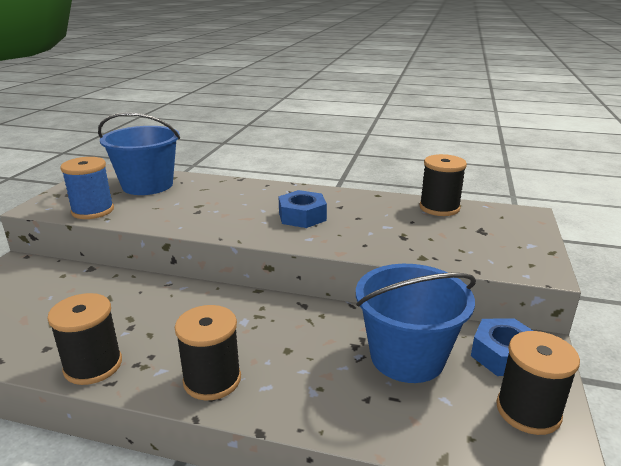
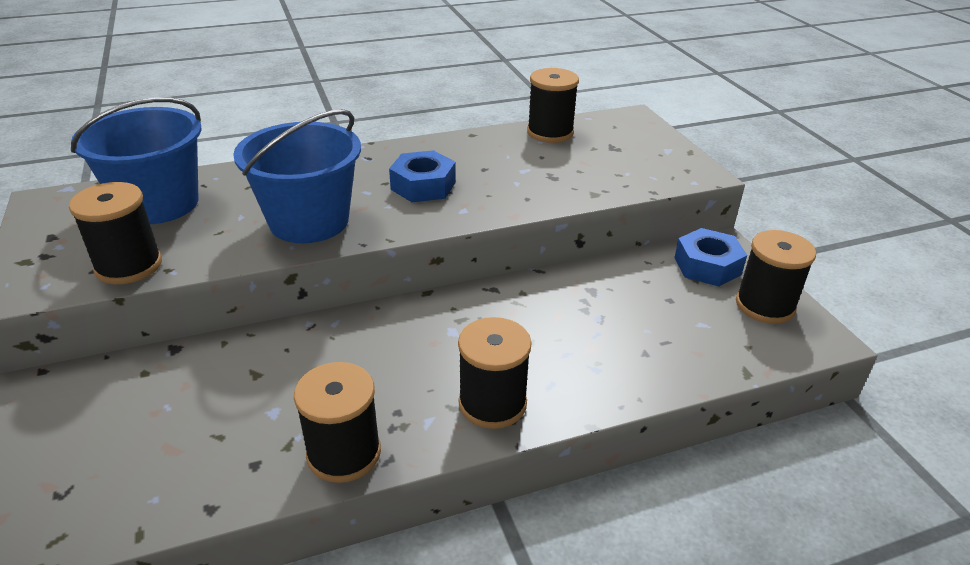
camera: 35 degrees left, 10 degrees up
(93, 211) = (129, 266): blue spool -> black spool
(407, 357) = (638, 300): blue bucket -> blue bucket (309, 221)

